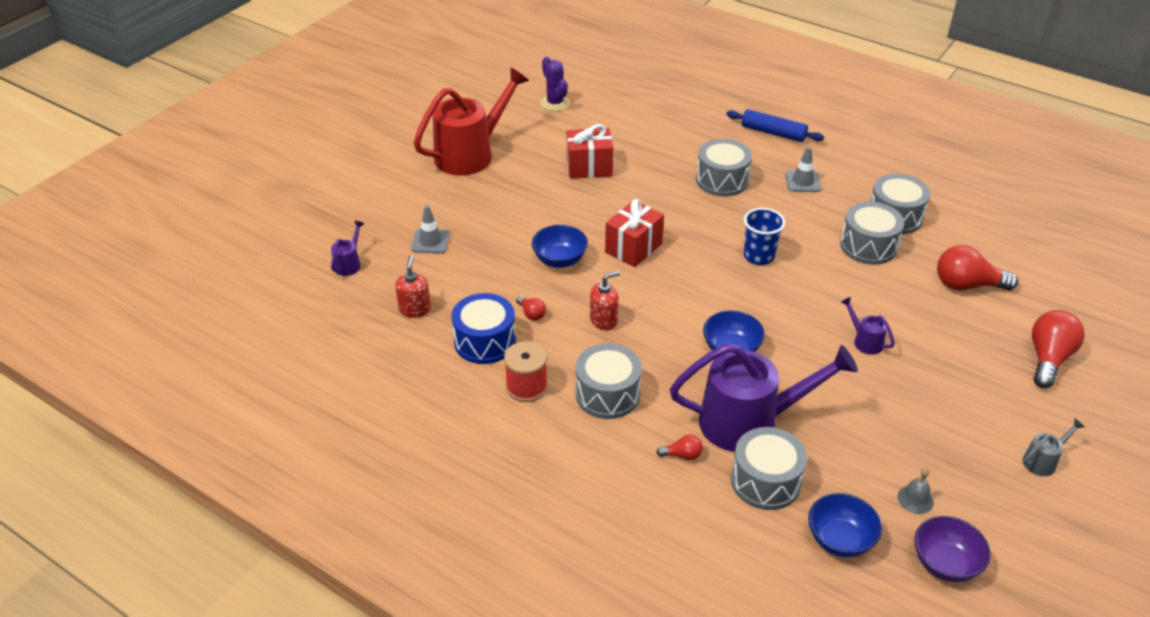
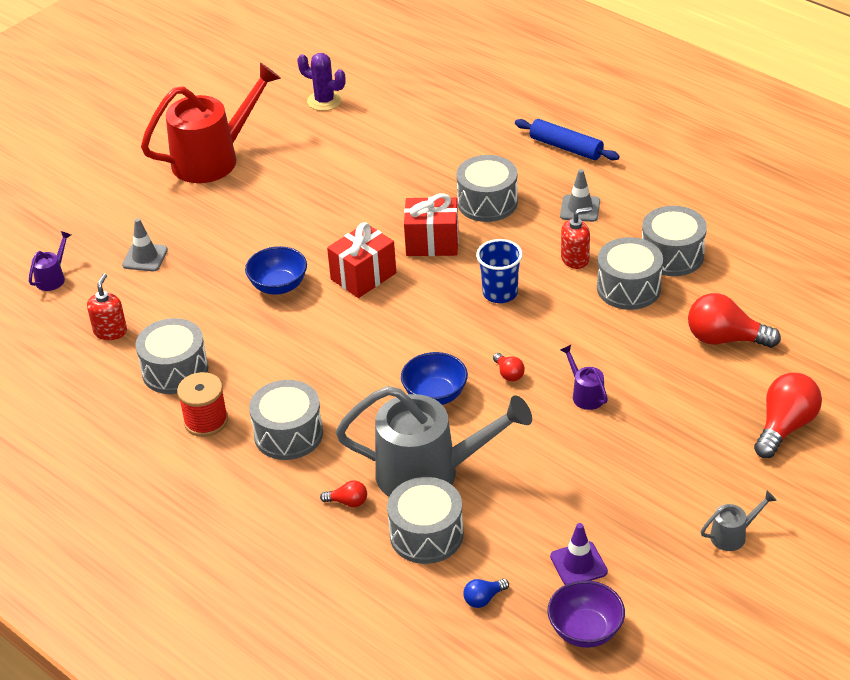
camera: 10 degrees right, 0 degrees up
(485, 341) = (175, 370): blue drum -> grey drum
(531, 314) = (232, 343): red light bulb -> red light bulb (508, 374)
(555, 103) = (324, 101): purple cactus -> purple cactus turned 45 degrees counterclockwise
(589, 167) = (341, 180): red gift -> red gift (432, 242)
(604, 320) = (307, 355): red soap dispenser -> red soap dispenser (575, 259)
(750, 422) = (431, 473): purple watering can -> grey watering can
(840, 540) = (483, 599): blue bowl -> blue light bulb
(915, 499) = (578, 564): grey bell -> purple traffic cone

